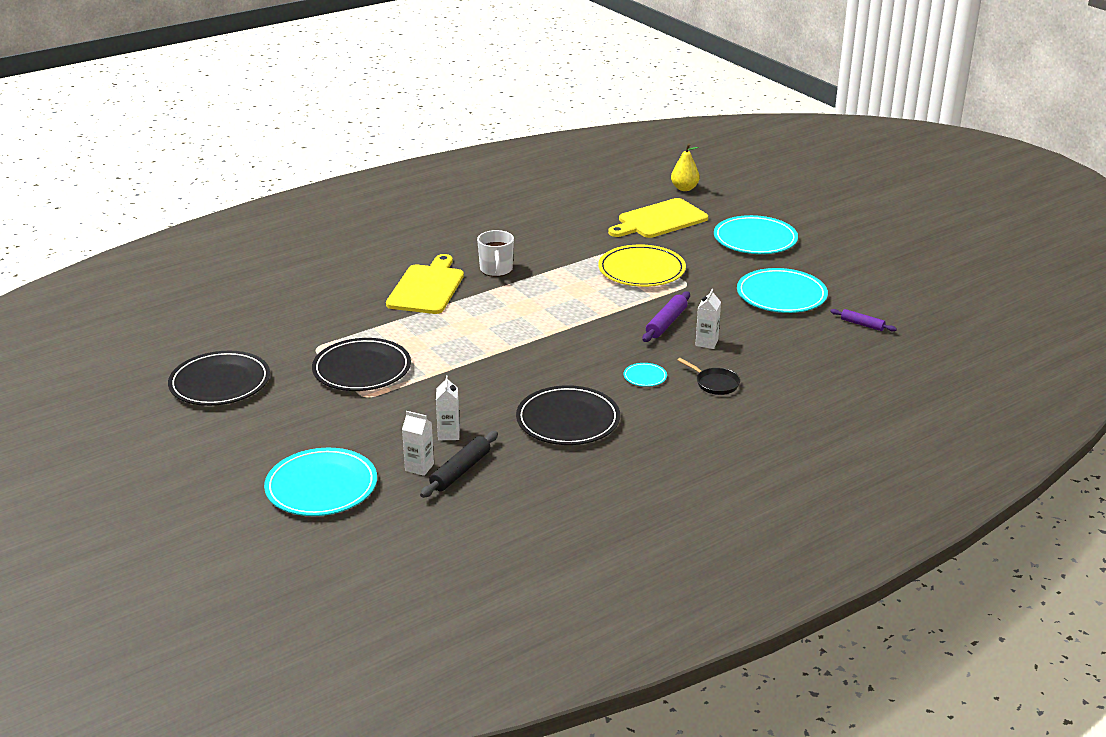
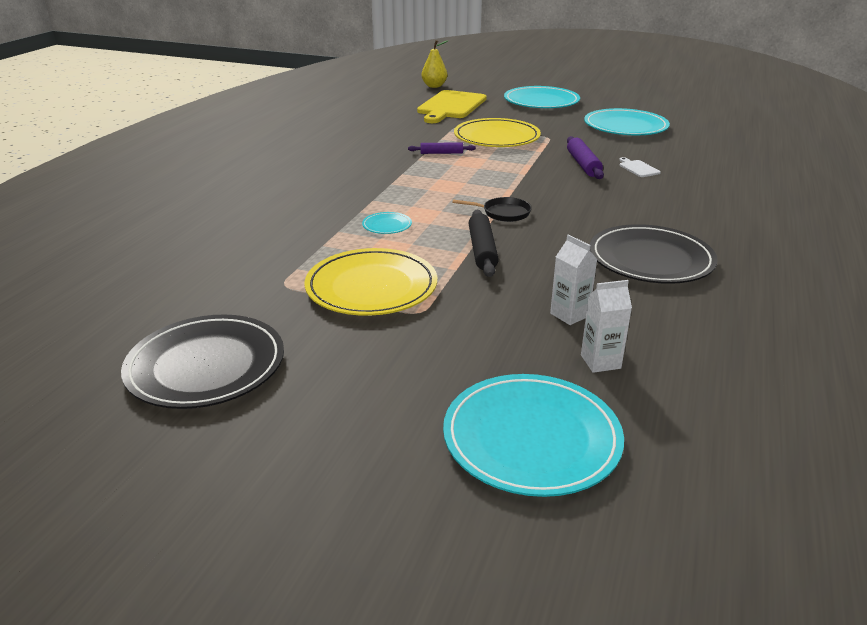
camera: 35 degrees left, 0 degrees up
(362, 369) = (371, 287): black plate -> yellow plate
(427, 288) = (327, 197): yellow cutting board -> none
(460, 471) = (646, 346): black rolling pin -> black rolling pin (482, 250)
(496, 270) = (373, 167): white mug -> none
(645, 377) = (642, 205): turquoise plate -> turquoise plate (387, 225)
(706, 343) = (638, 168): white carton -> white cutting board
(715, 383) = (701, 192): black pan -> black pan (503, 213)
(862, 324) = (711, 129): purple rolling pin -> purple rolling pin (441, 153)

